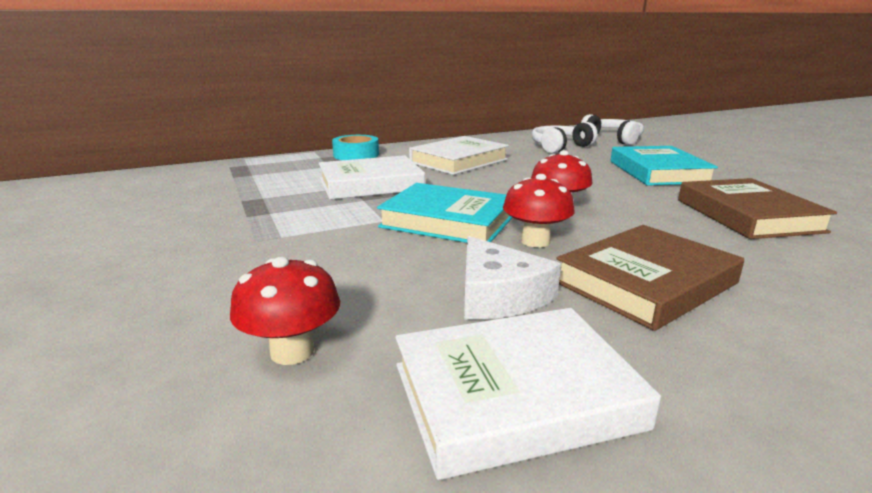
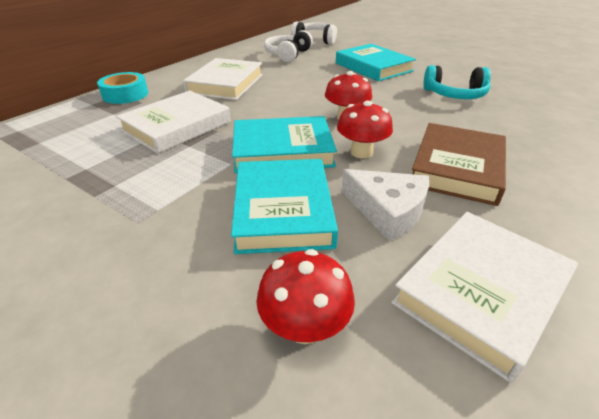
camera: 30 degrees left, 15 degrees up
(386, 265) = (283, 210): none -> turquoise book
(747, 215) = (455, 95): brown book -> turquoise headphones

